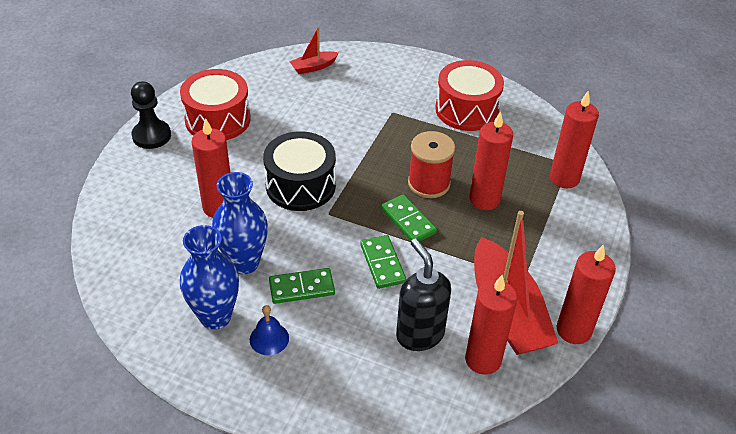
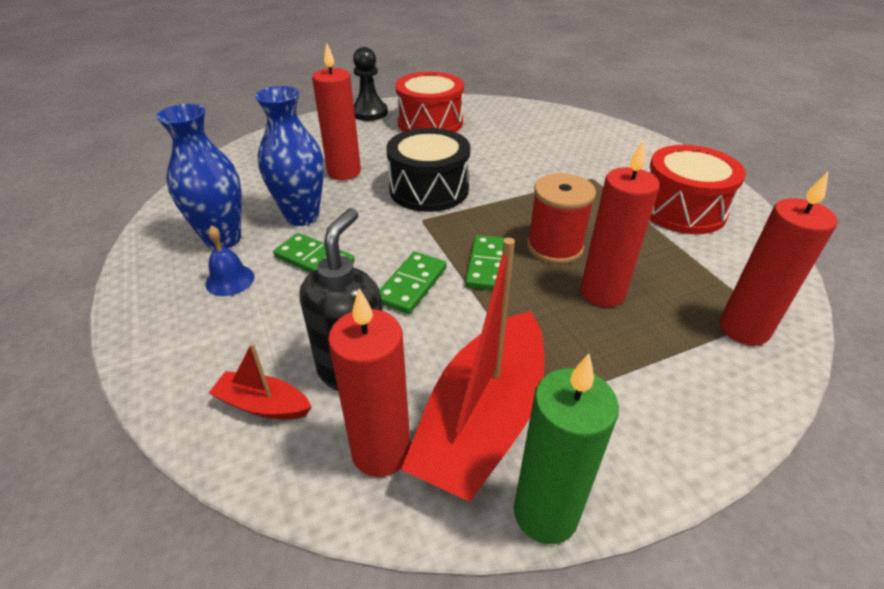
camera: 45 degrees right, 5 degrees down
(313, 67) = (558, 122): red boat -> red boat (263, 405)
(573, 330) = (545, 513): red candle -> green candle

